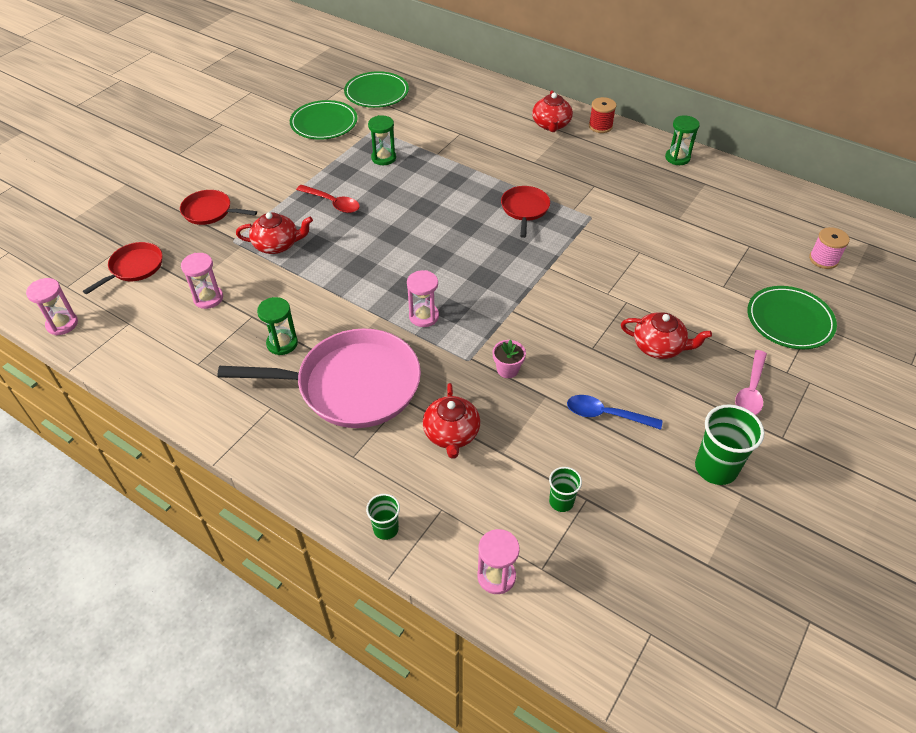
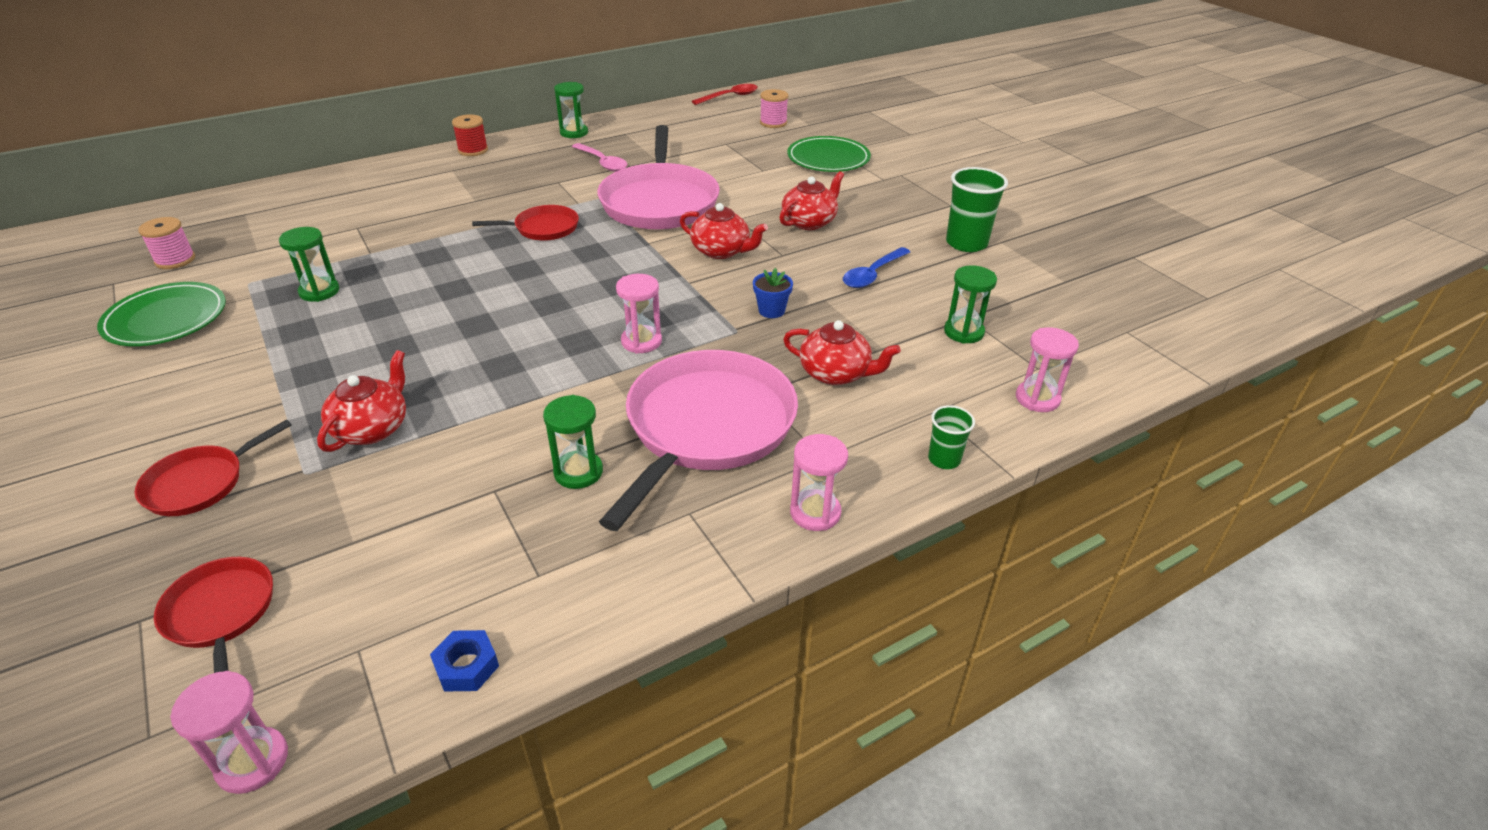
camera: 65 degrees left, 10 degrees down
(130, 366) = (466, 666): none -> blue nut
(208, 298) = (406, 530): pink hourglass -> pink hourglass (815, 512)
(332, 203) = (351, 356): red spoon -> red spoon (730, 97)
(376, 93) = (175, 260): green plate -> pink spool
(507, 370) = (771, 310): pink flower pot -> blue flower pot
(524, 209) = (543, 228): red pan -> red pan turned 135 degrees clockwise
(551, 125) = (430, 173): red teapot -> red teapot (721, 251)
(561, 502) = (963, 332): green cup -> green hourglass
(612, 249) = (659, 202): none -> pink pan
(751, 390) = (892, 200): pink spoon -> pink spoon (602, 163)

